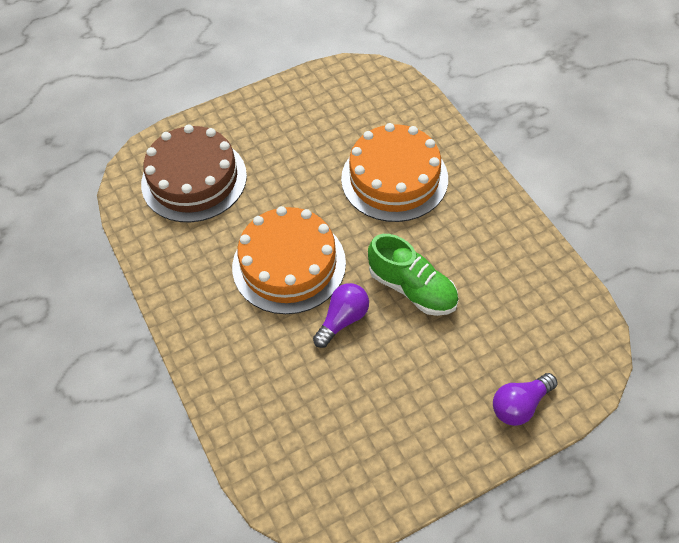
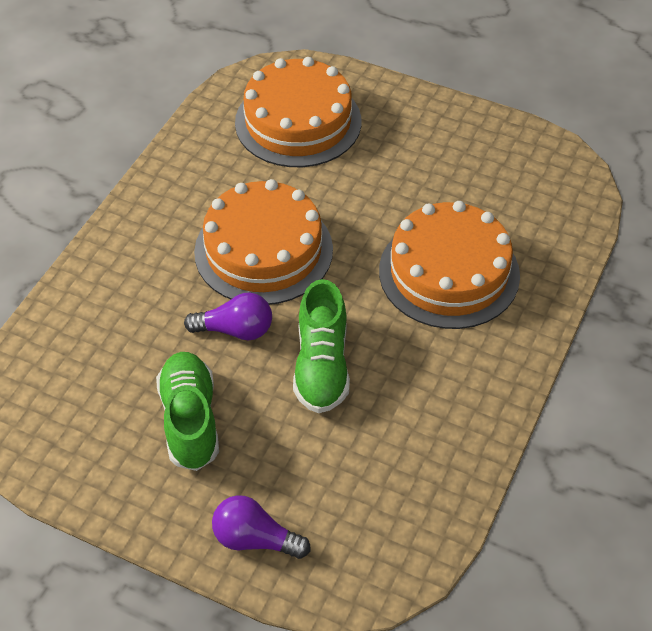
camera: 50 degrees right, 5 degrees down
(194, 179) = (298, 122): brown cake -> orange cake
(397, 390) = (190, 420): none -> green shoe

